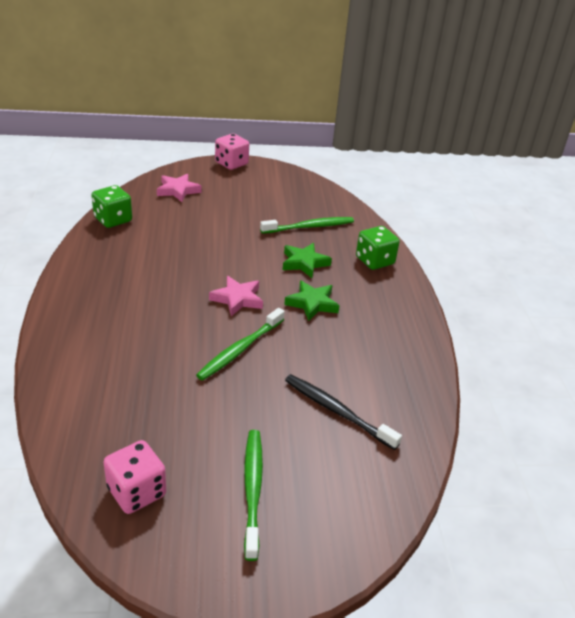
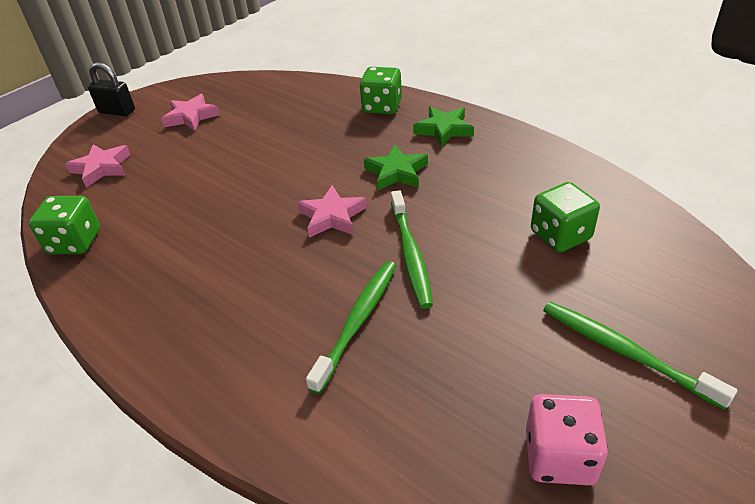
camera: 40 degrees left, 5 degrees up
(231, 164) = (117, 111): pink dice -> black padlock
(261, 192) = (191, 117): none -> pink star
(304, 263) = (333, 147): green star -> green star (444, 130)
(310, 227) = (285, 116): green toothbrush -> green toothbrush (358, 321)
(336, 411) = (560, 235): black toothbrush -> green dice

